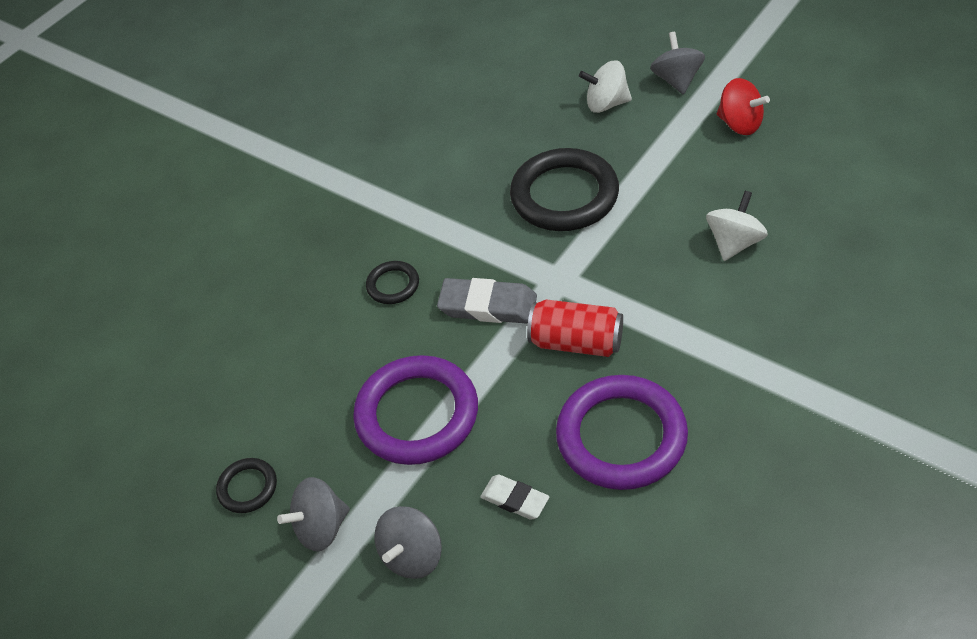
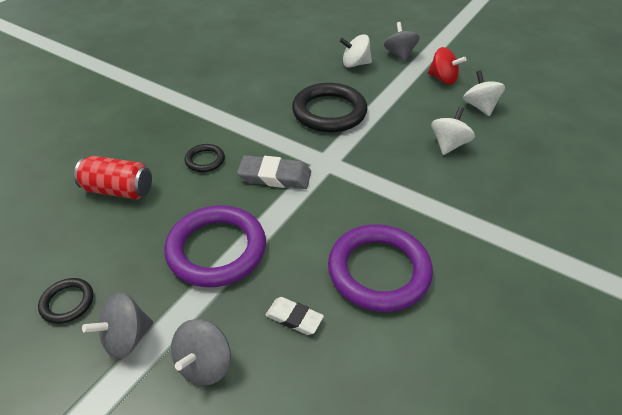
camera: 10 degrees left, 5 degrees down
(576, 342) = (341, 203): red can -> red can (119, 190)
(790, 173) = (479, 107): none -> white spinning top

